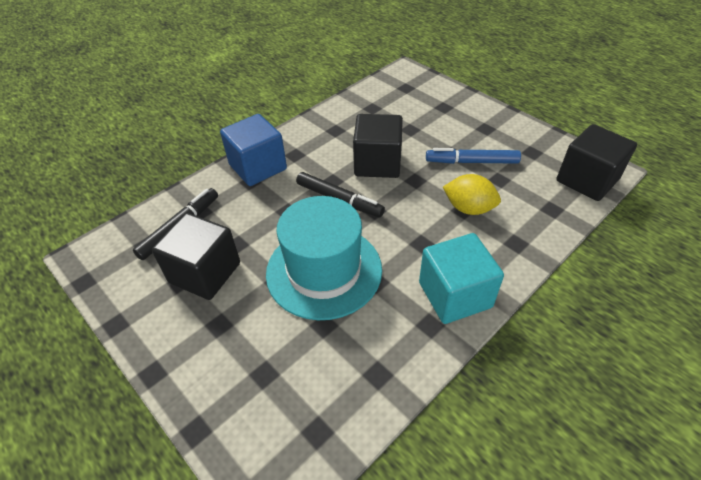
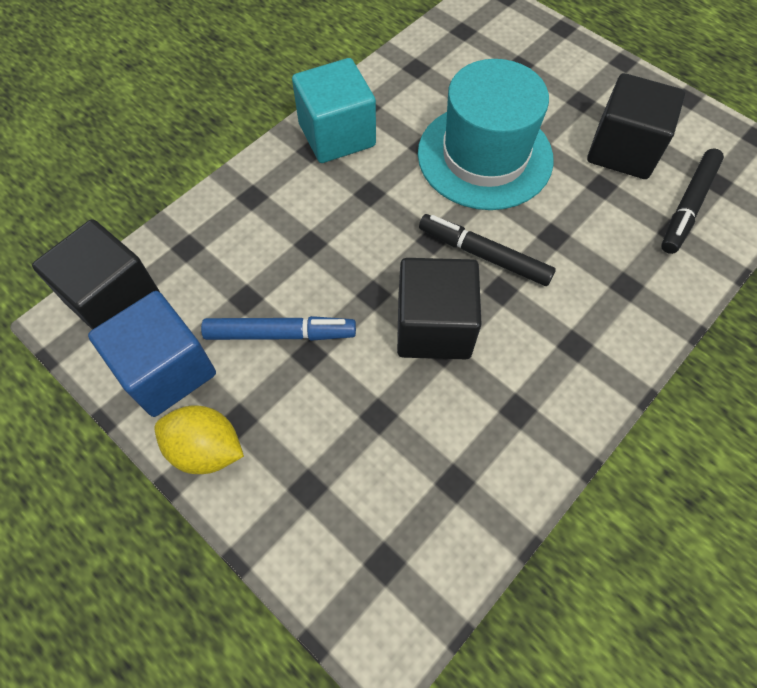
camera: 175 degrees right, 15 degrees up
(258, 167) = (626, 315): blue cube -> blue cube (167, 370)
(468, 208) = (301, 245): yellow lemon -> yellow lemon (206, 449)

